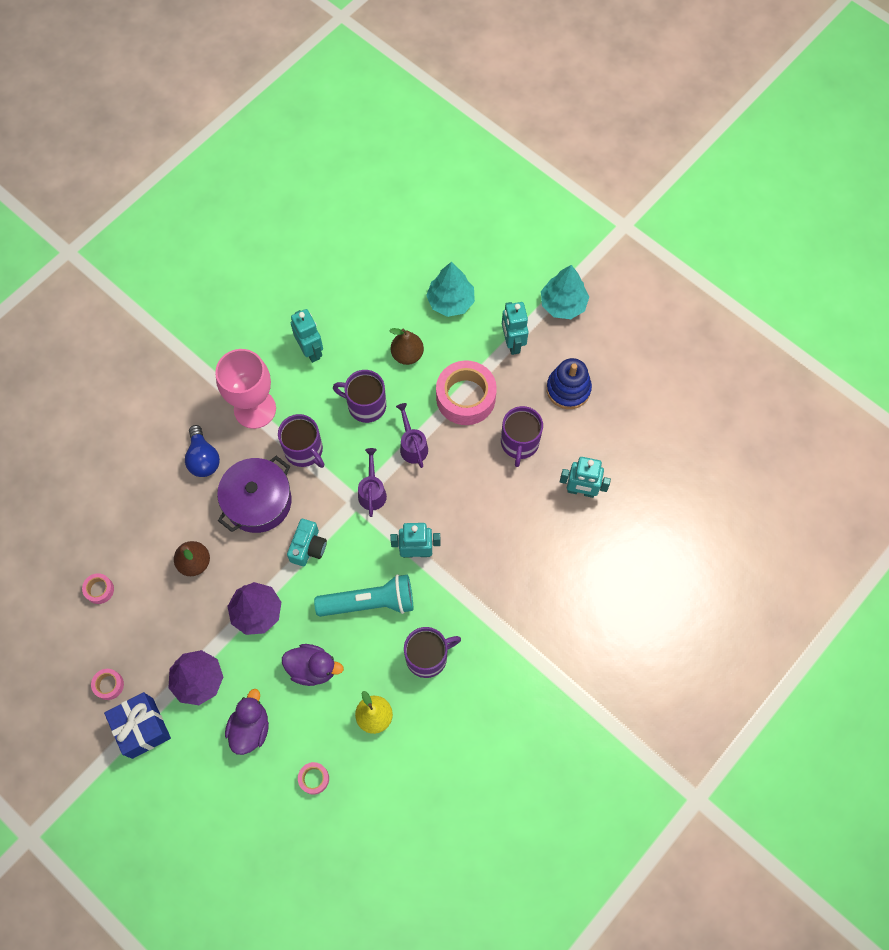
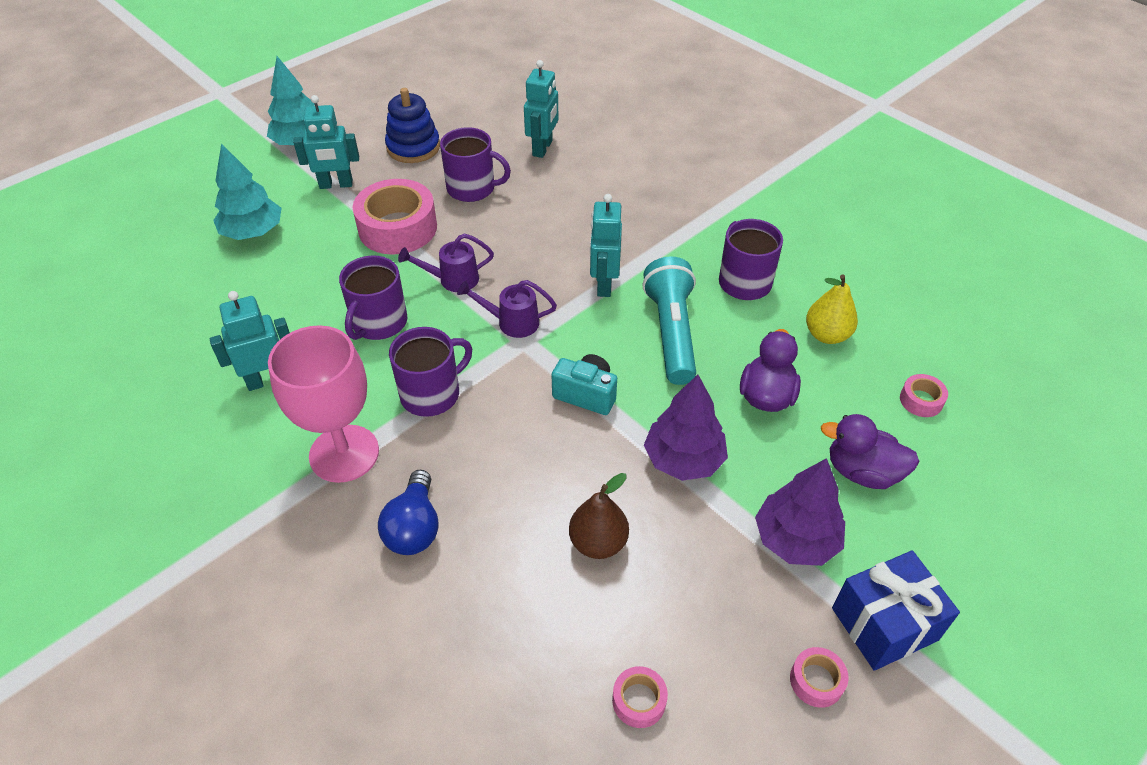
camera: 85 degrees left, 20 degrees down
(203, 459) = (414, 527): blue light bulb -> blue light bulb turned 105 degrees clockwise
(258, 501) = (504, 453): purple pot -> none
(407, 354) = (316, 277): brown pear -> none

